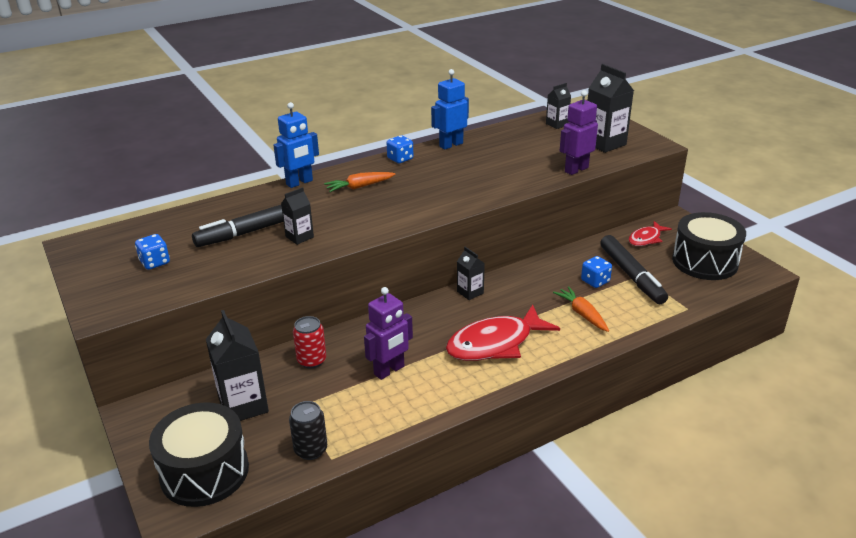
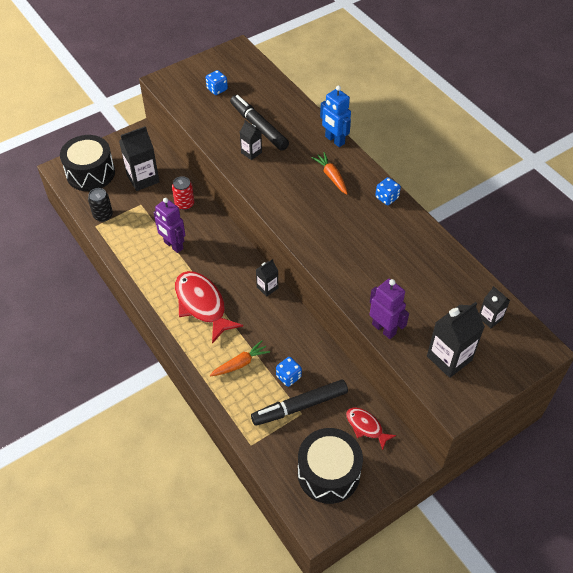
camera: 85 degrees right, 20 degrees up
(451, 145) = (422, 232): blue robot -> none

